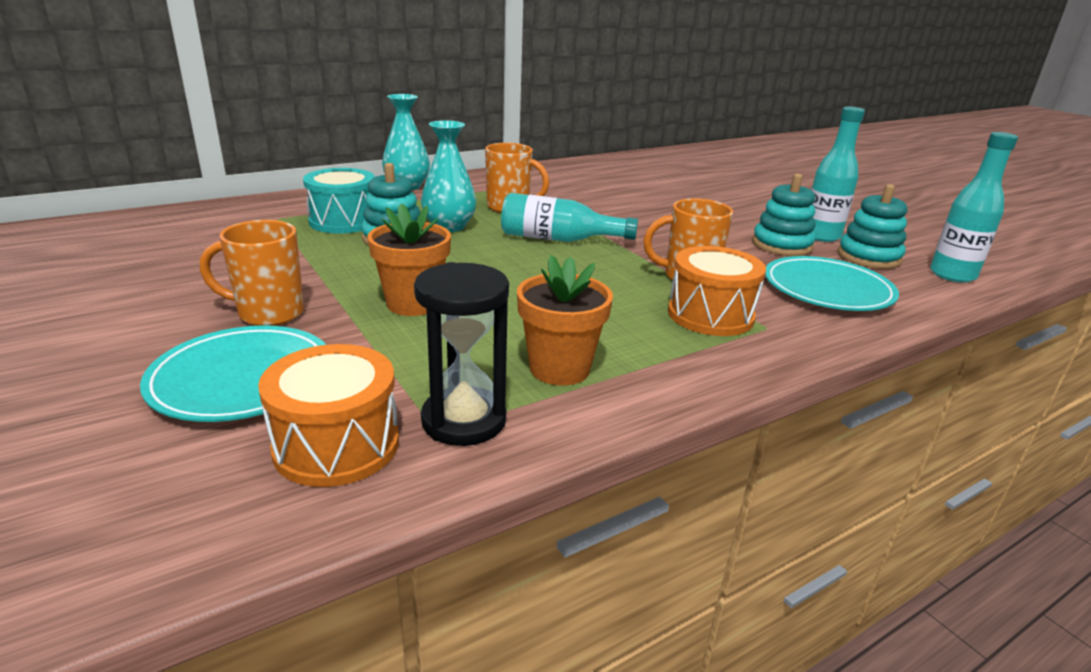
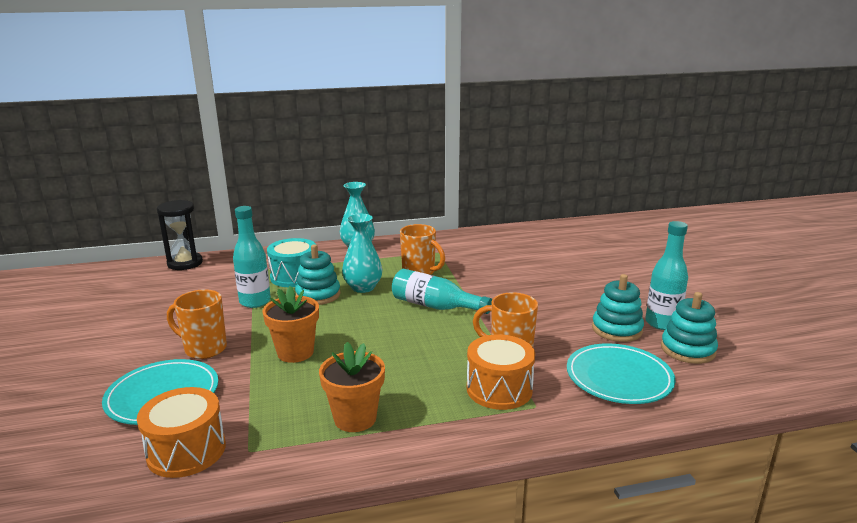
camera: 20 degrees right, 5 degrees down
(464, 420) = (268, 447): black hourglass -> black hourglass (185, 263)
(952, 275) = (753, 377): turquoise bottle -> turquoise bottle (255, 302)

